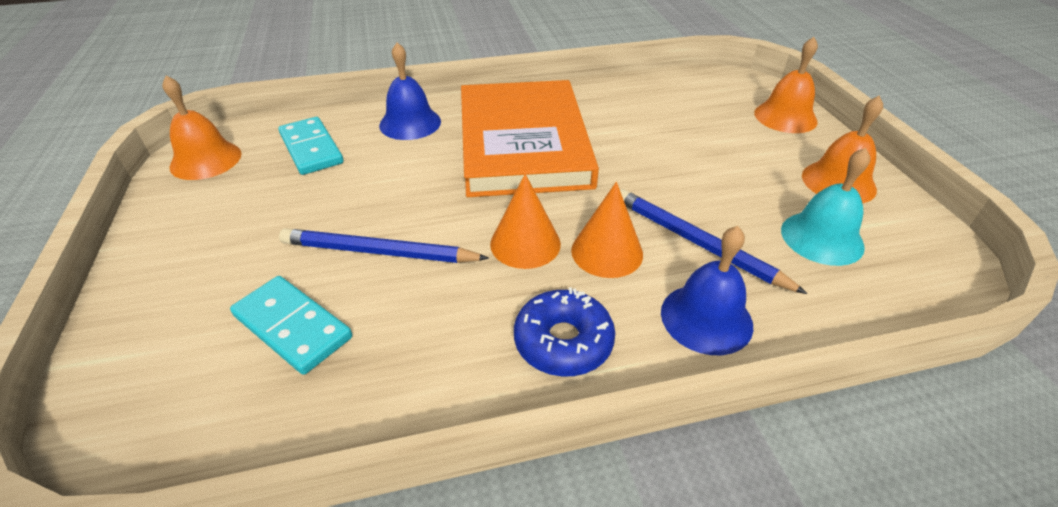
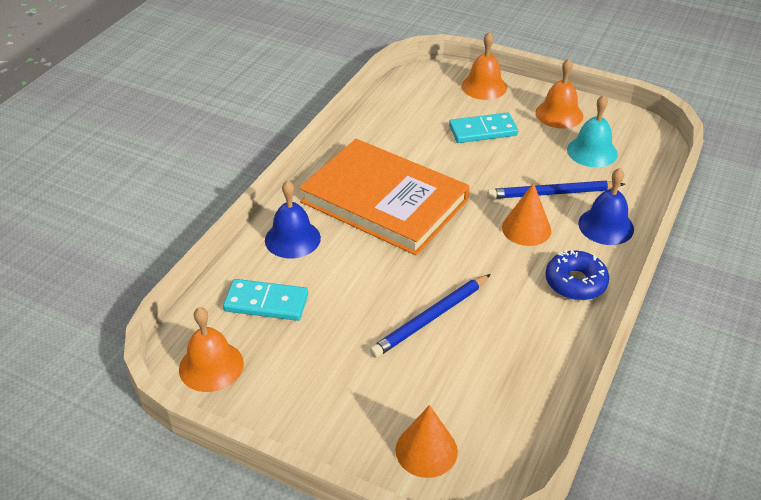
camera: 50 degrees left, 0 degrees up
(292, 327) = (463, 382): turquoise domino -> turquoise domino (483, 131)
(525, 243) = (487, 255): orange cone -> orange cone (426, 450)

